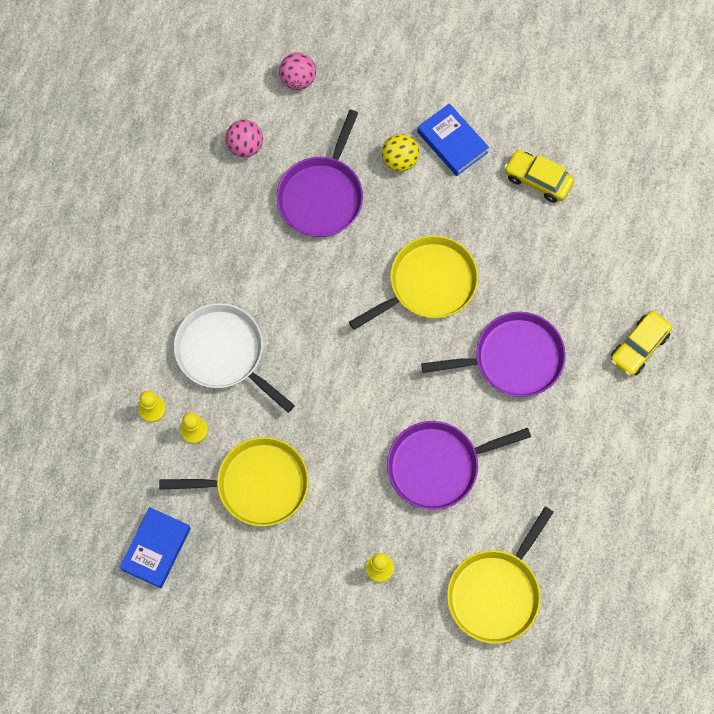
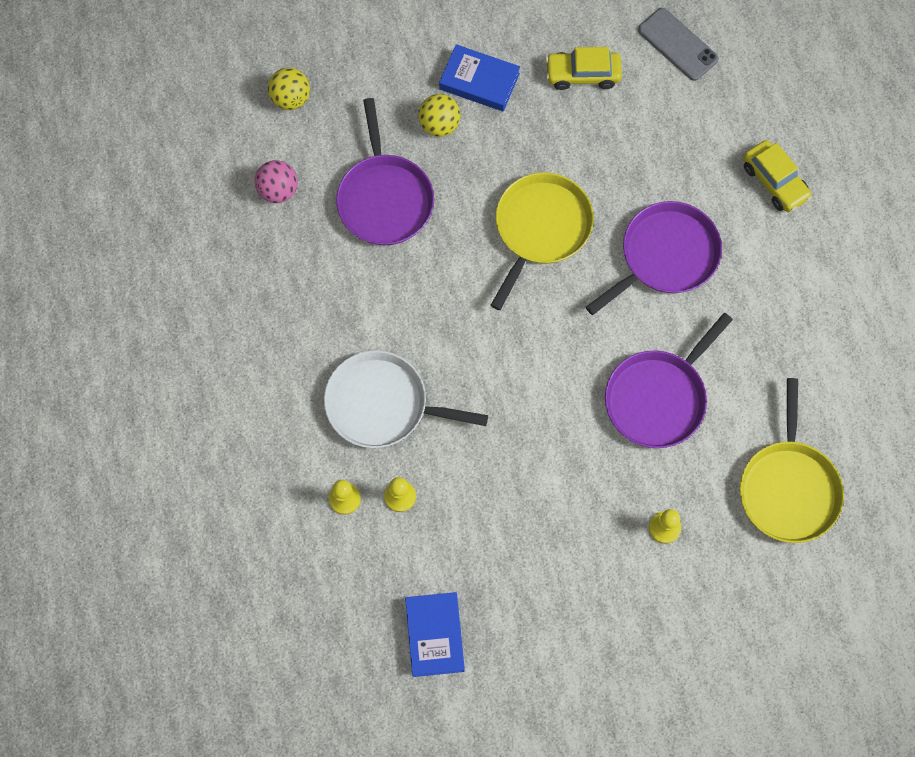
camera: 30 degrees left, 0 degrees up
(257, 484) = (495, 514): yellow pan -> none
(298, 79) = (291, 98): pink ball -> yellow ball
(630, 196) = (677, 44): none -> grey phone
(639, 347) = (774, 181): yellow car -> yellow car turned 45 degrees counterclockwise

